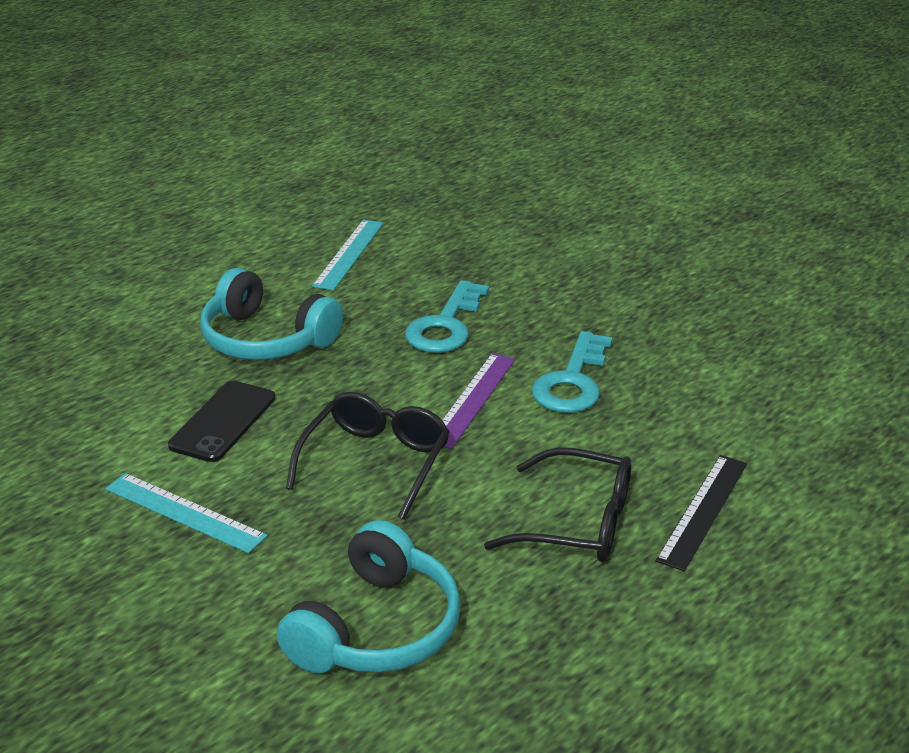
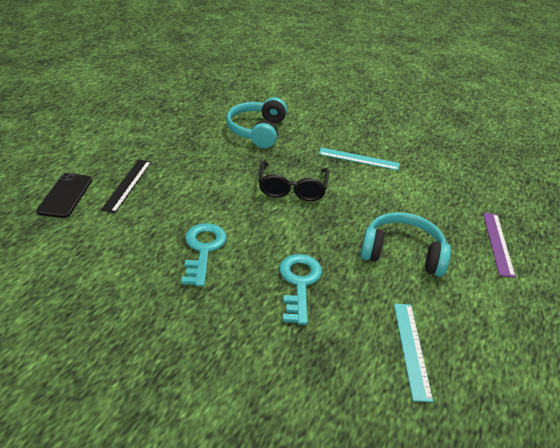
camera: 160 degrees right, 5 degrees up
(223, 422) = (379, 199): black phone -> black phone (65, 195)
(473, 399) = (259, 229): purple ruler -> purple ruler (497, 243)
(577, 523) = (188, 173): black glasses -> none

